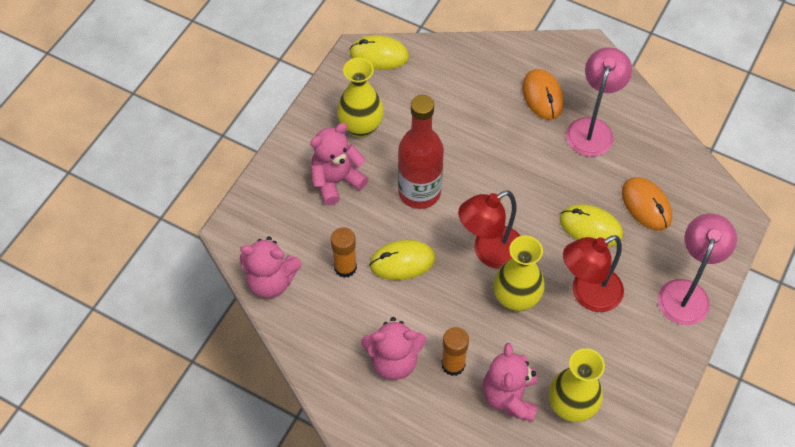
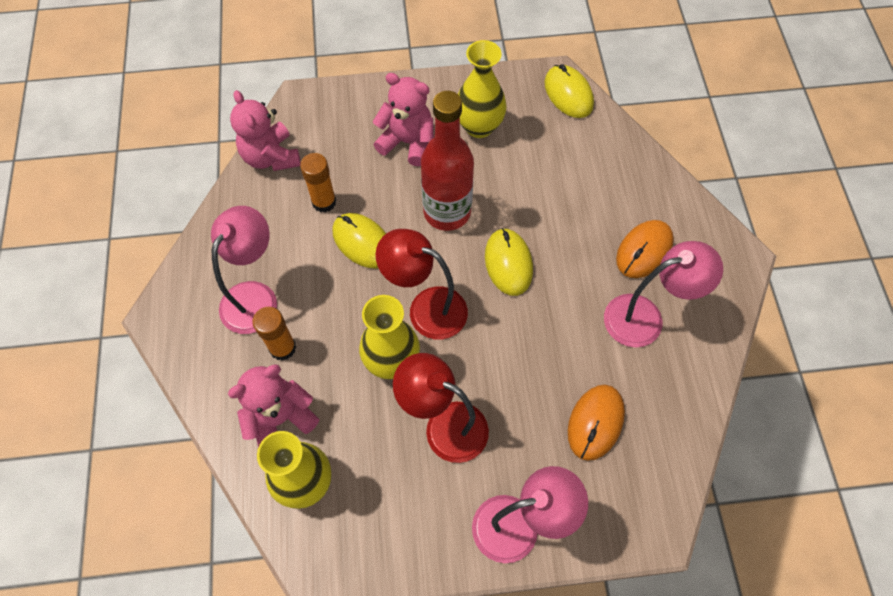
camera: 55 degrees right, 5 degrees up
(394, 360) = (255, 296): pink teddy bear -> pink lamp
(590, 227) = (525, 383): yellow mouse -> yellow mouse (508, 263)

